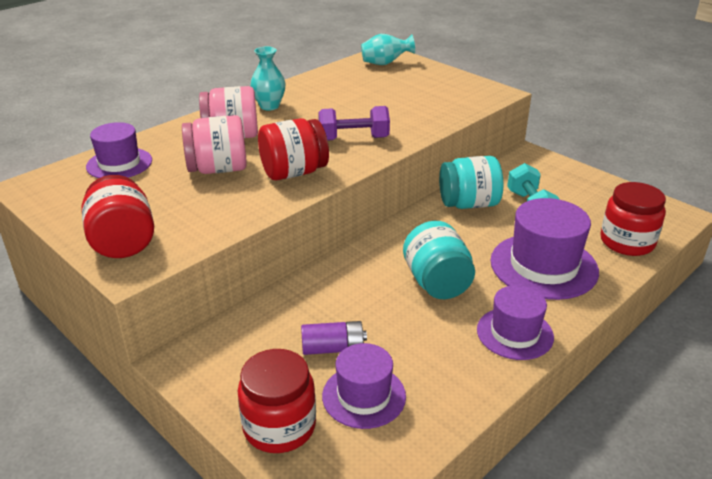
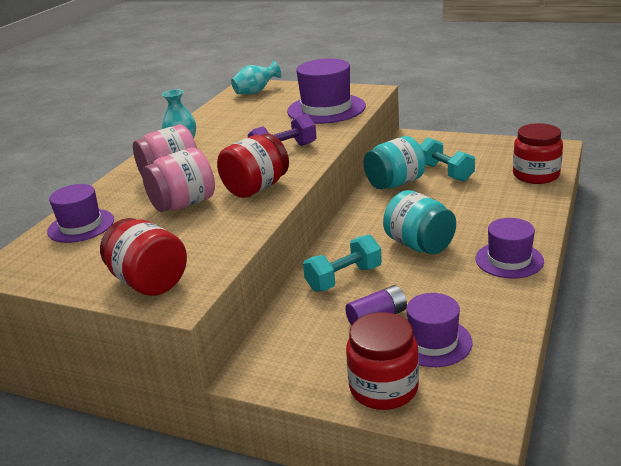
camera: 20 degrees left, 5 degrees down
(336, 293) = (344, 278): none -> turquoise dumbbell
(543, 266) = (490, 209): purple hat -> purple hat (326, 109)

